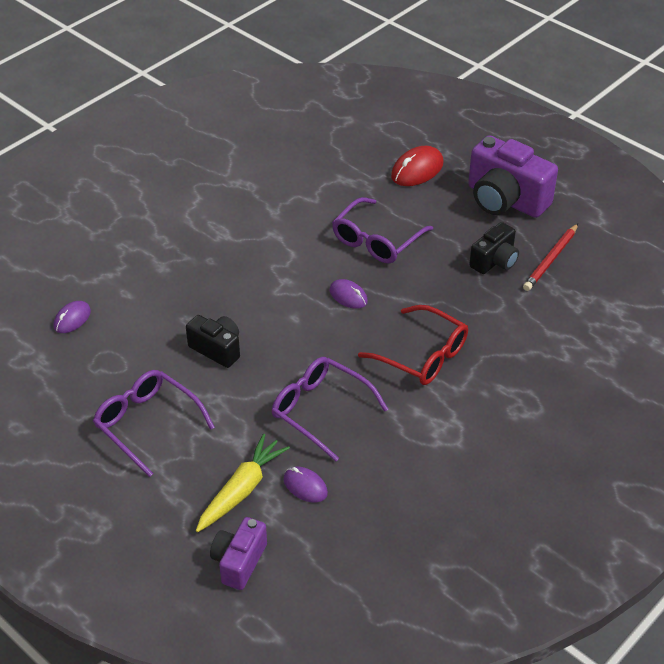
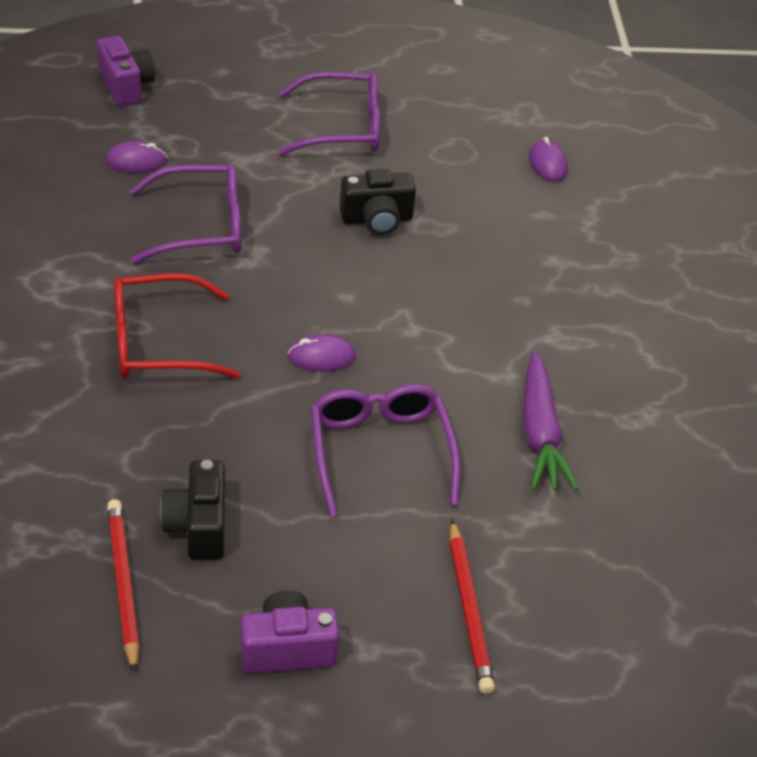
camera: 130 degrees right, 0 degrees up
(241, 490) = (190, 129): yellow carrot -> none
(295, 204) = (540, 433): none -> purple carrot
(417, 170) = (469, 609): red mouse -> red pencil
(505, 200) = (287, 649): purple camera -> purple camera, size x0.57

